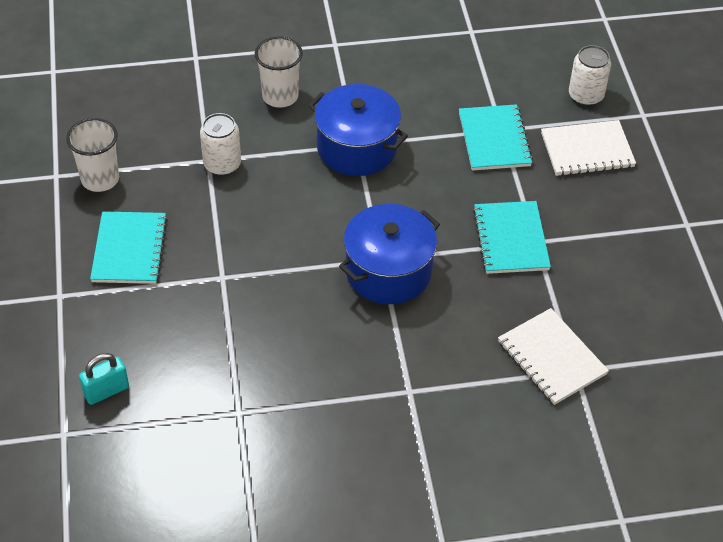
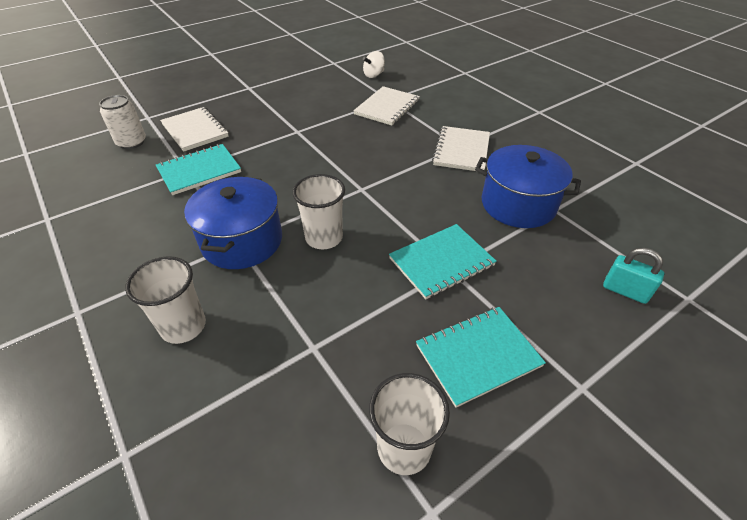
camera: 115 degrees left, 5 degrees down
(222, 164) = (313, 331): white can -> none
(324, 204) = (324, 238): none -> white cup
(388, 271) = (370, 182): blue pot -> blue pot (518, 204)
(399, 388) = (461, 150): none -> white notebook
(511, 239) = (302, 140): turquoise notebook -> turquoise notebook (441, 262)
(667, 385) = (374, 75): none -> white spinning top

